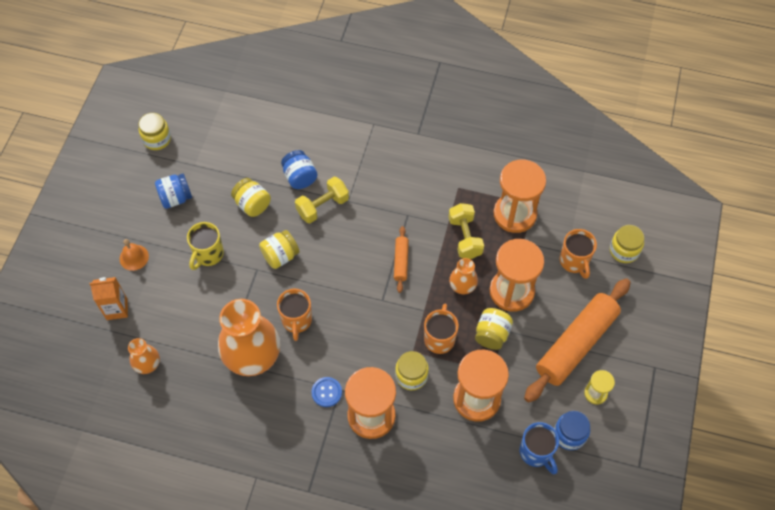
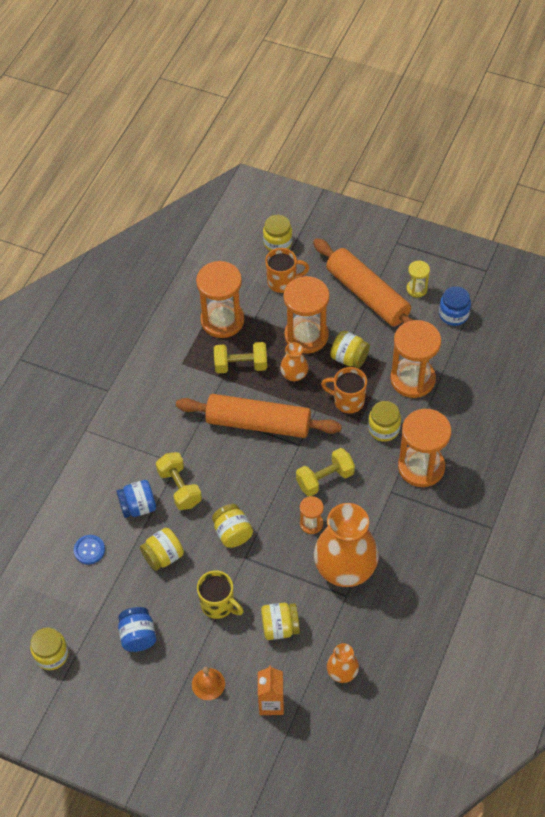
camera: 80 degrees left, 5 degrees down
(189, 307) = (280, 627): none -> yellow jar
(297, 321) = (311, 523): orange mug -> orange hourglass
(326, 392) = (393, 503): blue button -> blue button (89, 550)
(346, 327) = (325, 479): none -> yellow dumbbell
(401, 261) = (258, 423): orange rolling pin -> orange rolling pin, size x2.21
(536, 452) = (468, 342): blue mug -> none

